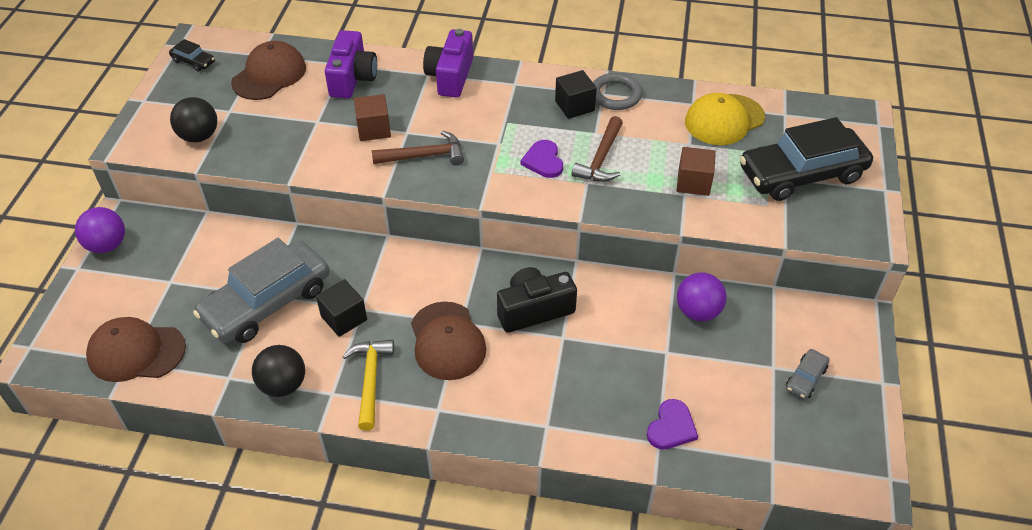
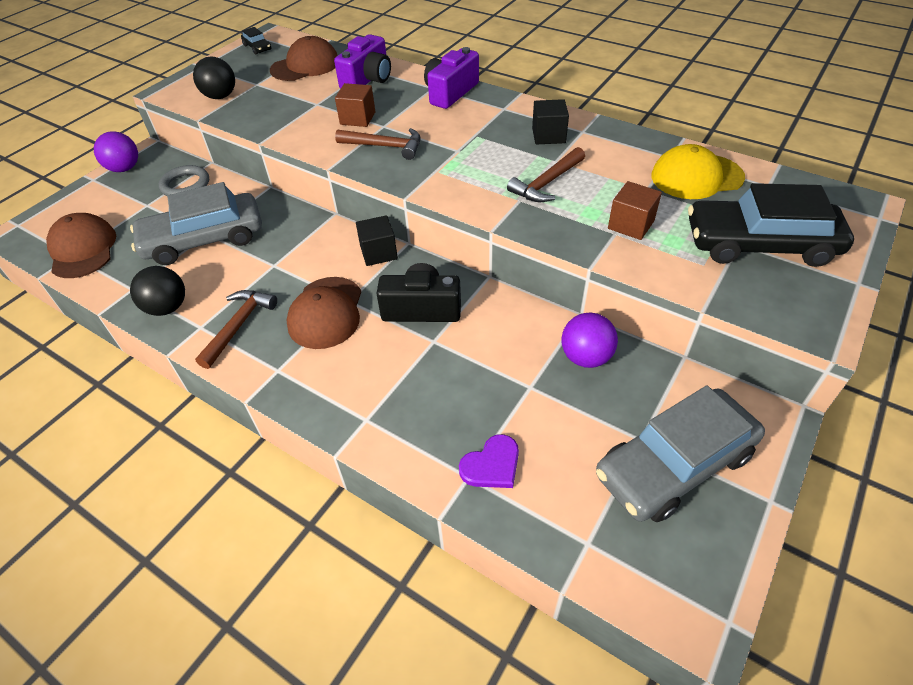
camera: 25 degrees right, 0 degrees up
(136, 352) = (83, 249): brown cap -> brown cap turned 45 degrees clockwise
(344, 318) = (254, 268): black cube -> black cube (378, 253)
(370, 380) = (239, 326): yellow hammer -> brown hammer
(543, 161) = (489, 173): purple heart -> none
(615, 95) = (594, 134): grey ring -> grey ring (185, 185)
(805, 378) = (674, 464): grey car -> grey car, size x2.42

